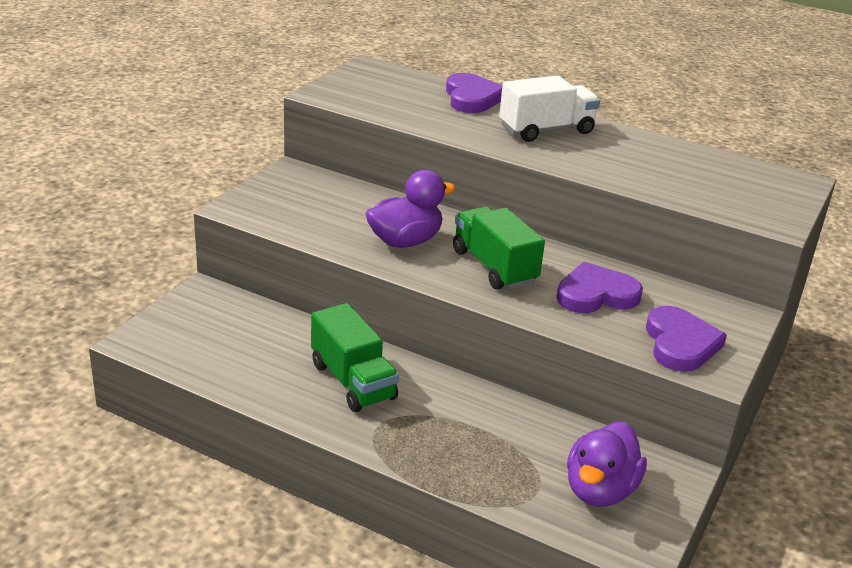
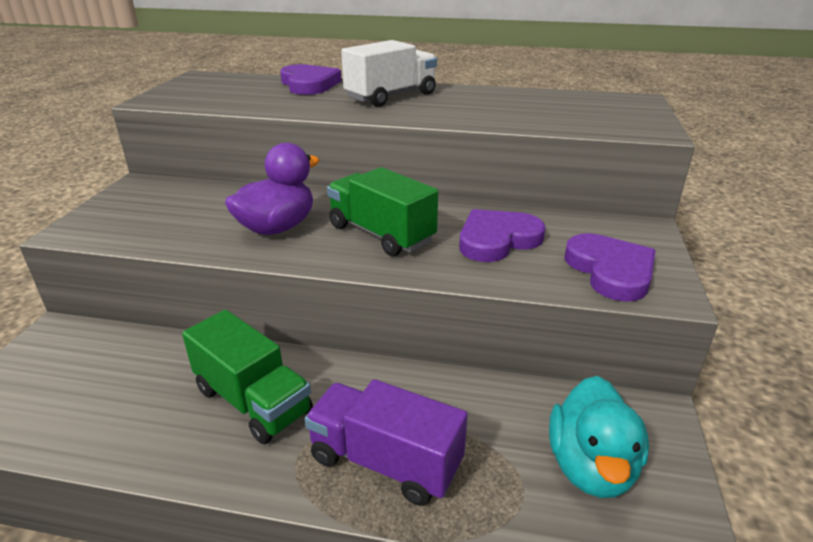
camera: 15 degrees left, 0 degrees up
(442, 446) = (385, 461): none -> purple truck
(600, 490) = (591, 466): purple duck -> turquoise duck

